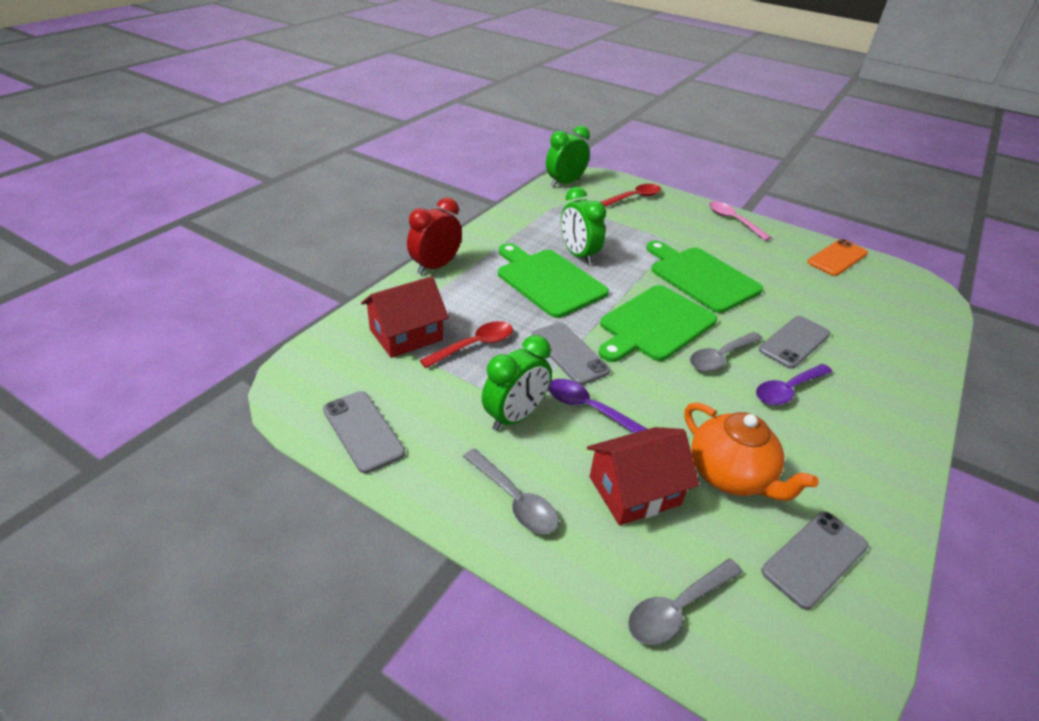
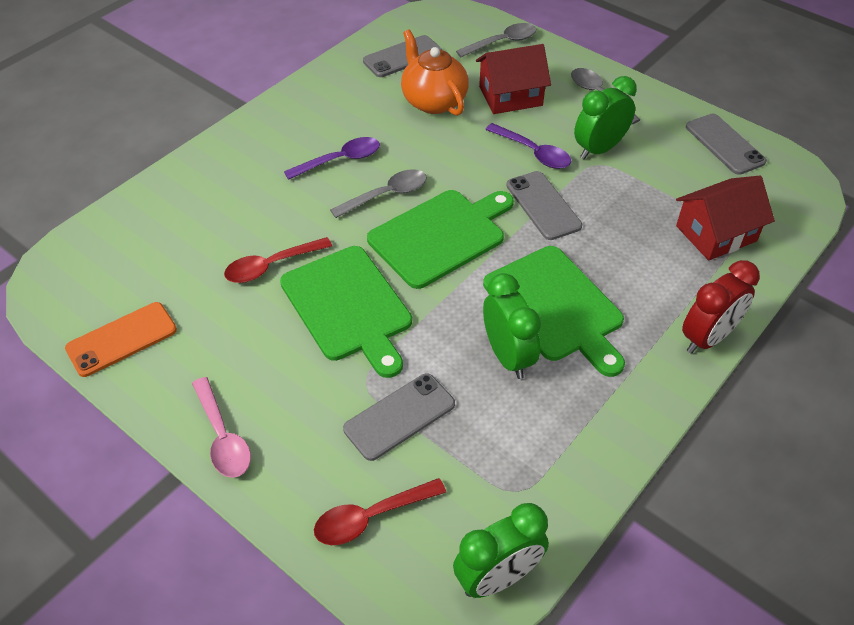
camera: 170 degrees left, 10 degrees up
(474, 345) = (641, 218): red spoon -> red spoon (271, 266)
(794, 342) = (294, 209): grey phone -> grey phone (399, 416)

